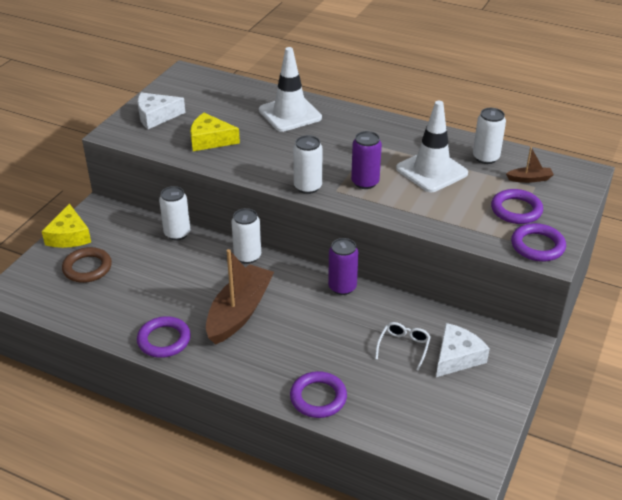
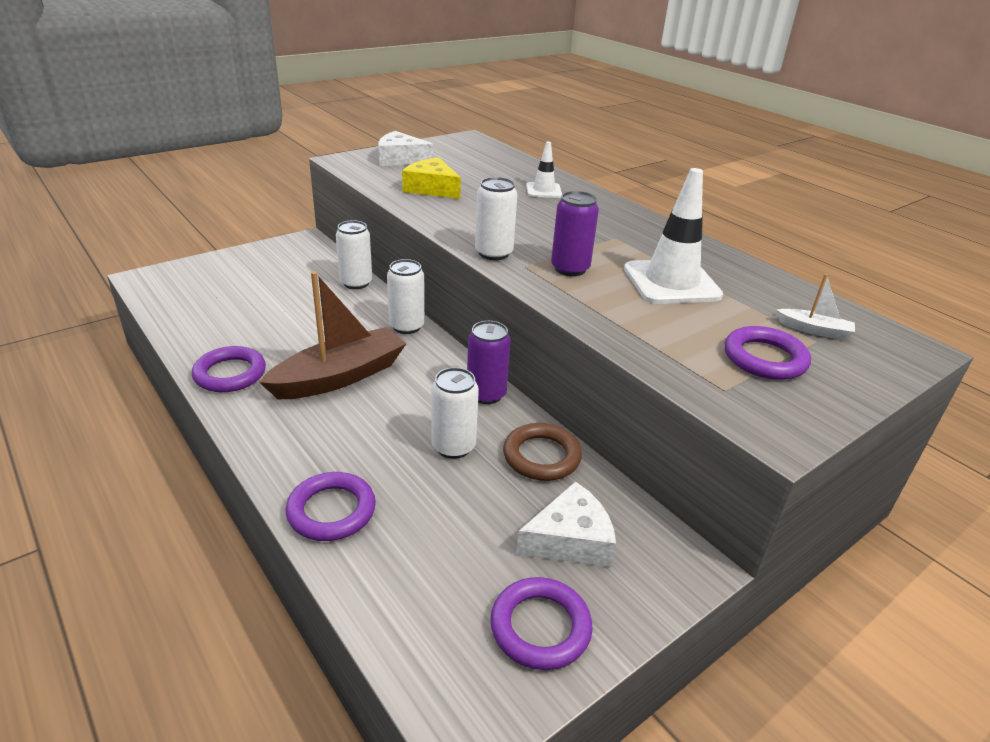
camera: 25 degrees right, 5 degrees down
(69, 236) = (253, 253): yellow cheese -> none
(87, 268) = (236, 283): brown ring -> brown ring (541, 456)
(290, 114) = (543, 190): white traffic cone -> white traffic cone, size x0.54
(403, 347) = (503, 494): white glasses -> none
(485, 158) = (762, 290): white can -> white can (453, 446)
(529, 179) = (814, 330): brown boat -> white boat
(537, 246) = (767, 413): purple ring -> purple ring (540, 627)

